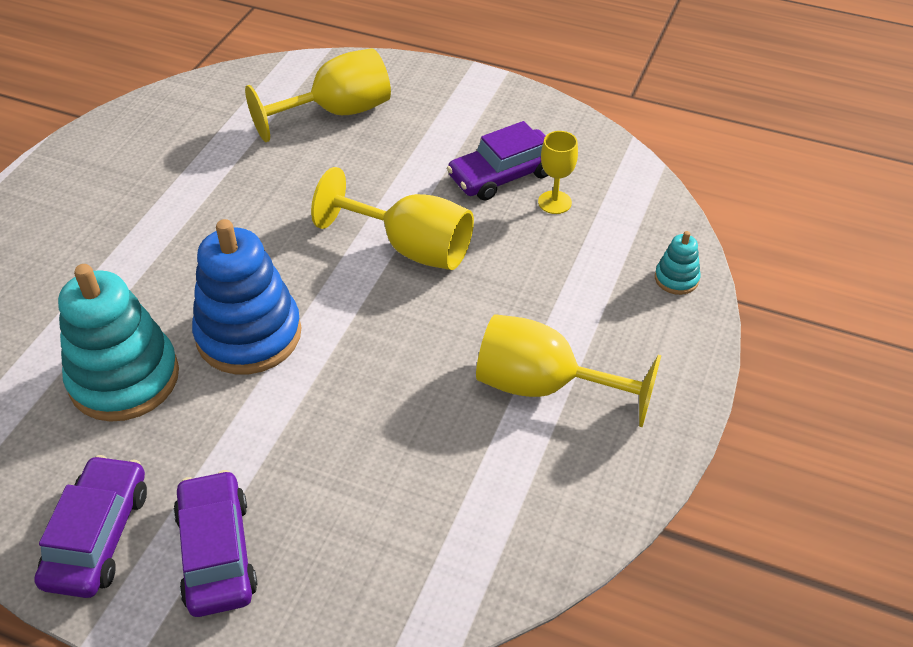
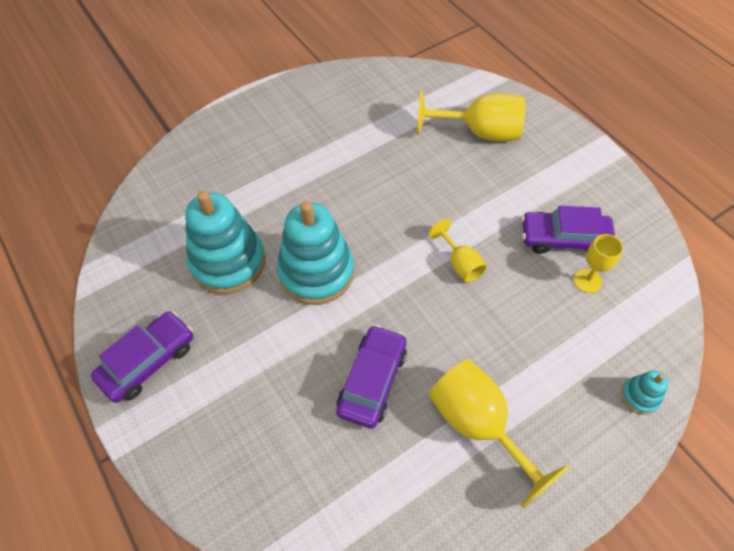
camera: 35 degrees right, 10 degrees up
(217, 552) = (201, 415): purple car -> purple car (372, 381)
(249, 334) = (316, 272): blue stacking toy -> turquoise stacking toy
(411, 248) = (460, 264): yellow goblet -> yellow goblet, size x0.55

